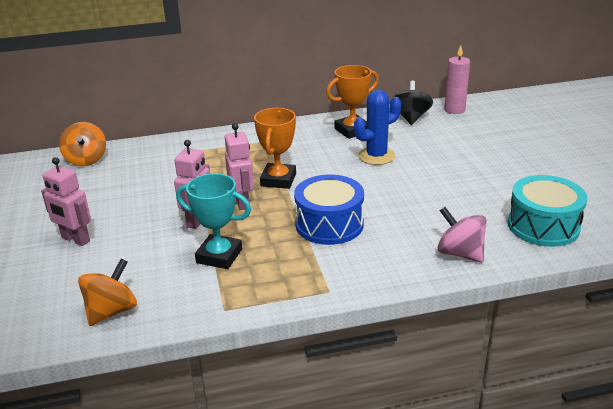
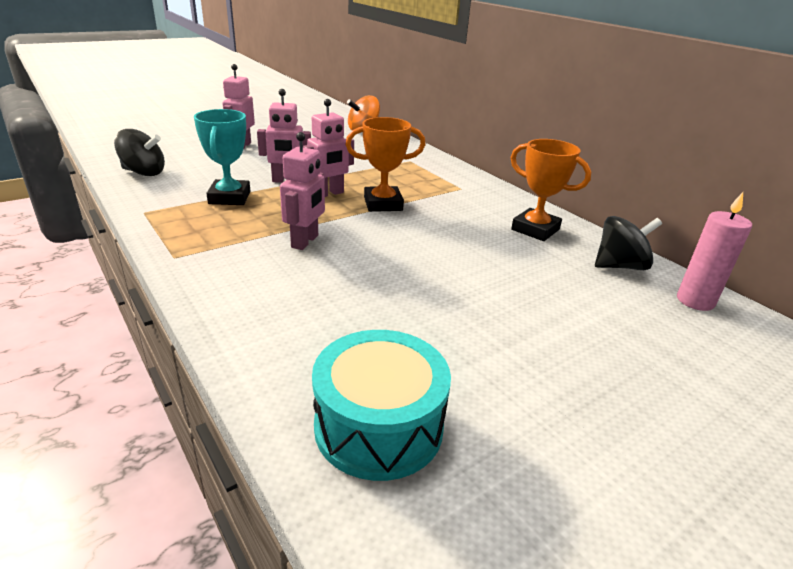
camera: 65 degrees right, 0 degrees up
(112, 311) = (144, 172): orange spinning top -> black spinning top
(329, 224) = (305, 241): blue drum -> pink robot
(376, 156) = (484, 252): blue cactus -> none
(460, 253) = (268, 340): pink spinning top -> none

